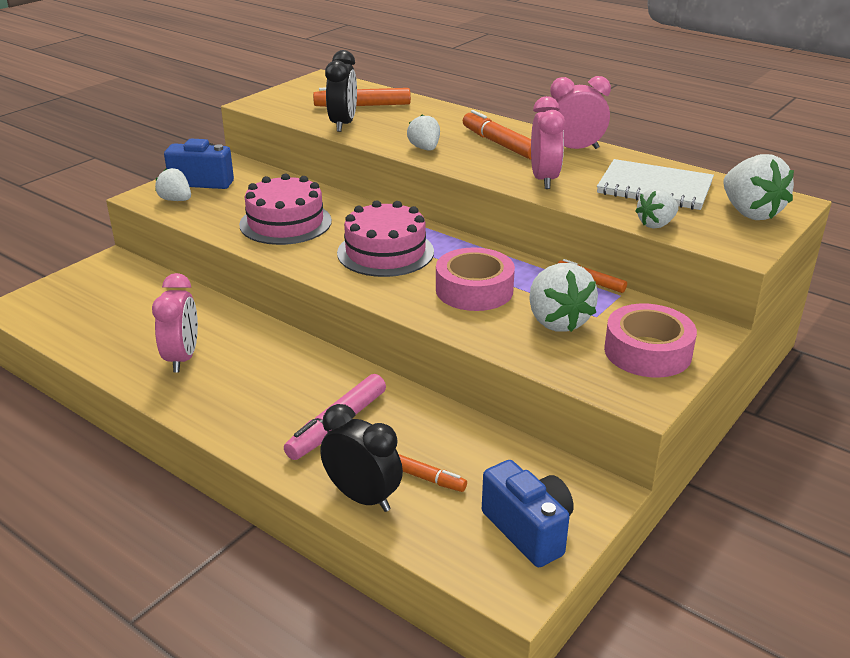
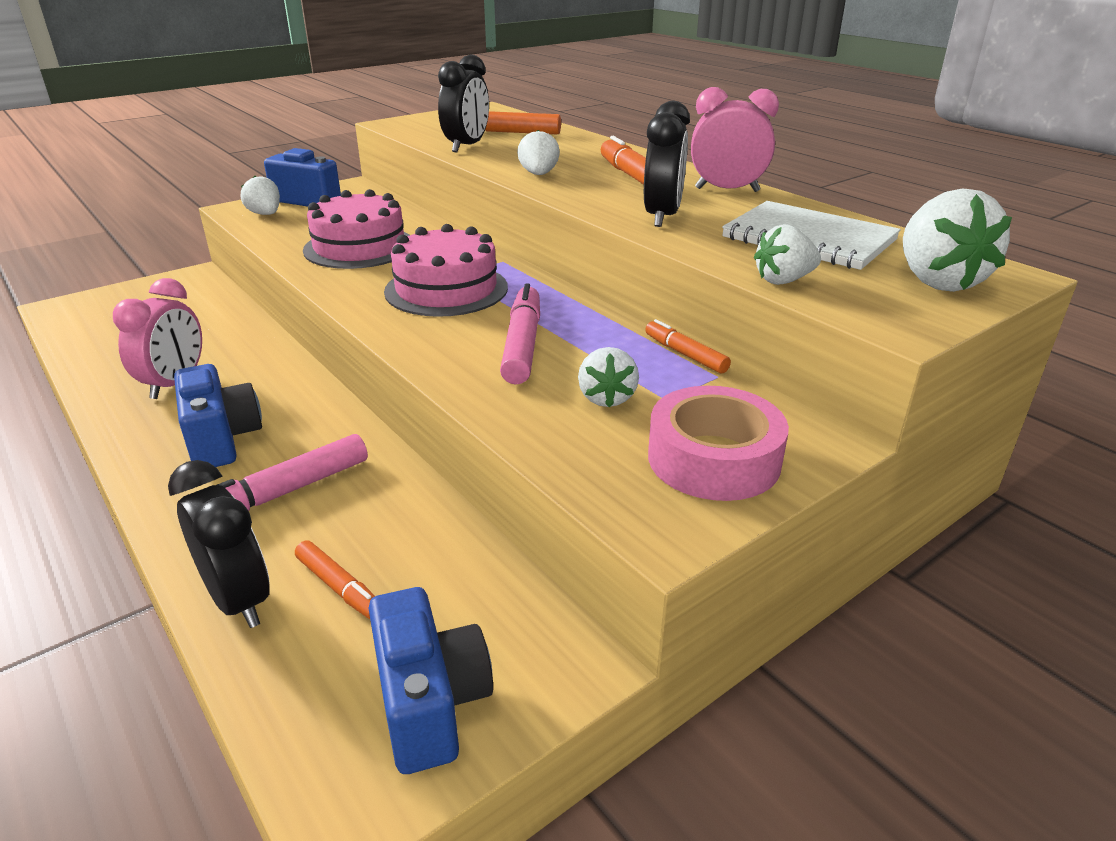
camera: 15 degrees right, 0 degrees up
(259, 394) = (222, 439): none -> blue camera
(474, 290) = (522, 344): pink tape -> pink marker
(544, 179) = (662, 217): pink clock -> black clock
(557, 321) = (606, 398): white strawberry -> white strawberry, size x0.61

